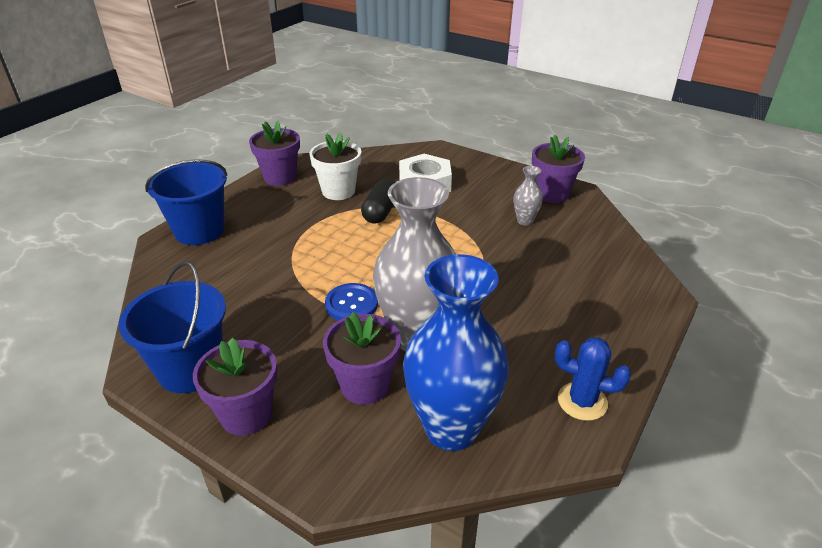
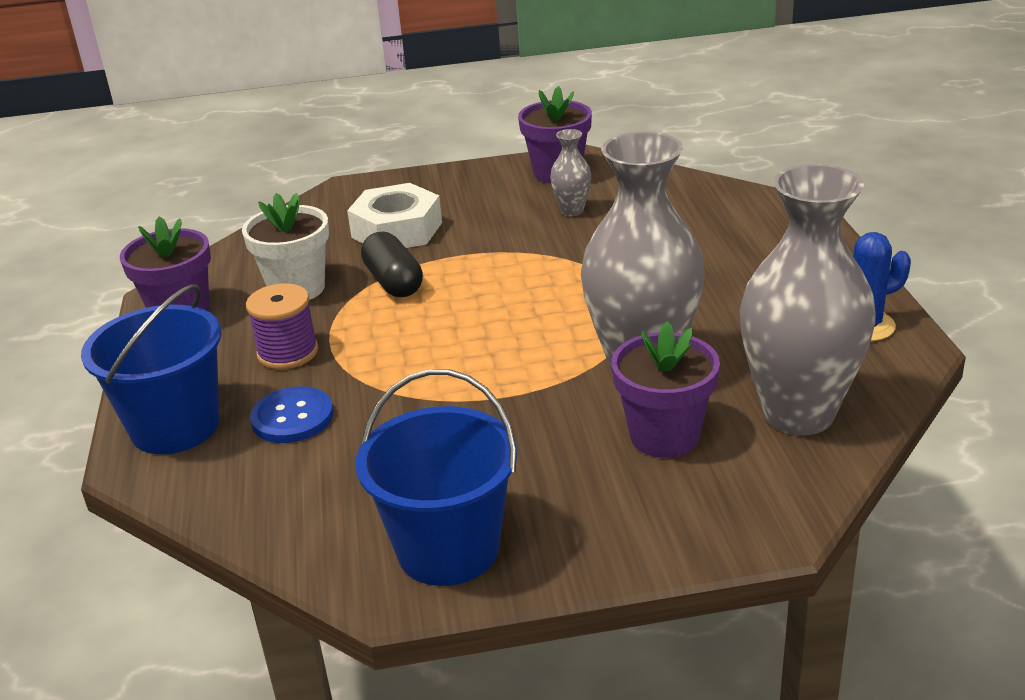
camera: 40 degrees left, 5 degrees down
(246, 414) = (591, 538): purple flower pot -> none
(287, 222) = (288, 353): none -> purple spool
(351, 304) = (522, 381): blue button -> blue button (292, 417)
(451, 428) = (798, 414): blue vase -> grey vase

